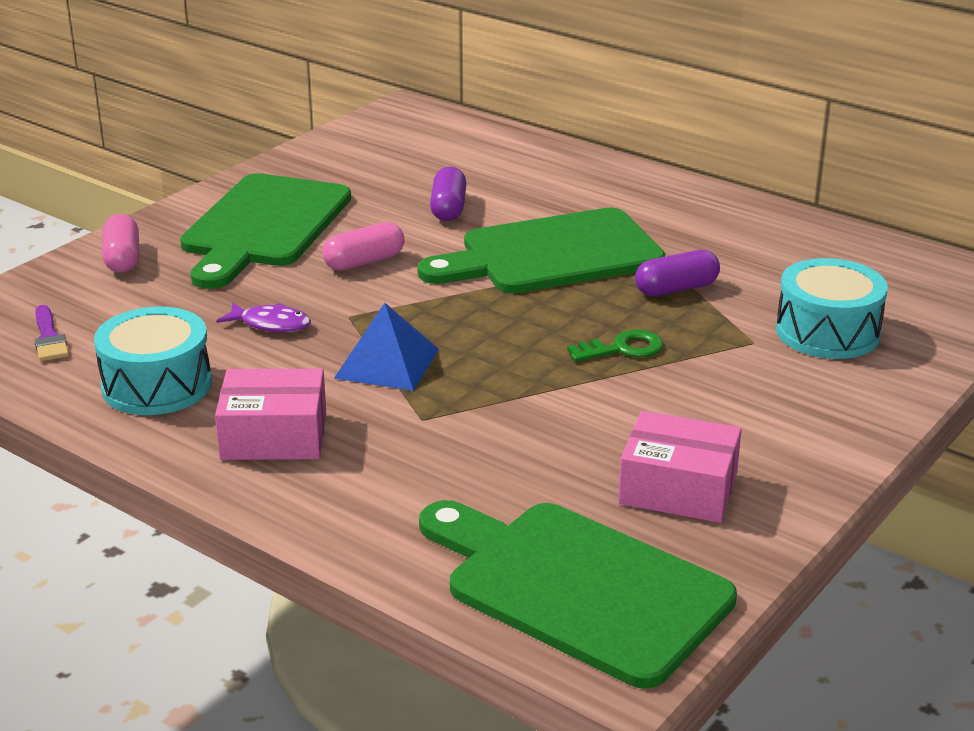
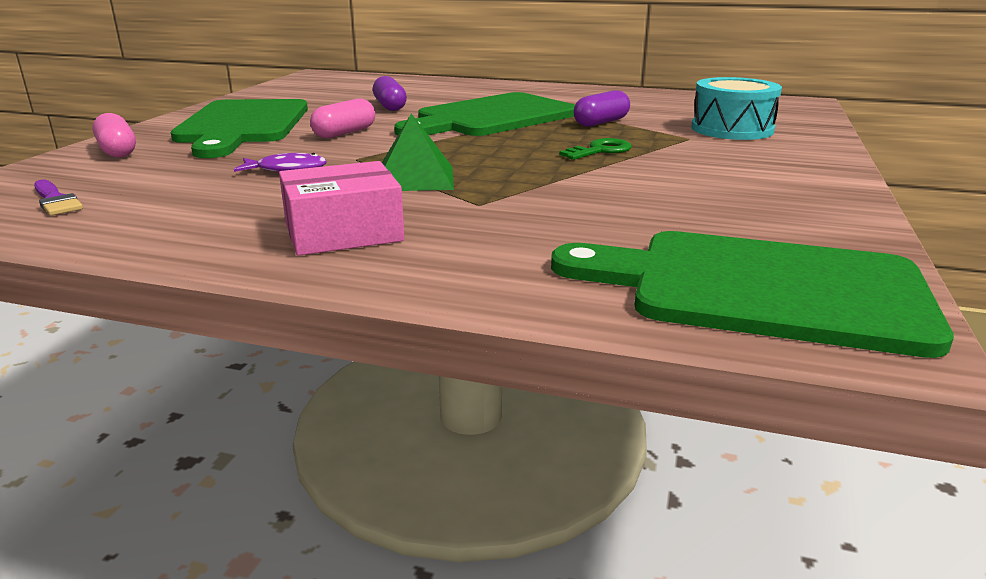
camera: 20 degrees left, 5 degrees down
(157, 385) = (193, 216): turquoise drum -> none
(386, 363) = (414, 178): blue pyramid -> green pyramid
(678, 488) = (749, 213): pink box -> none

